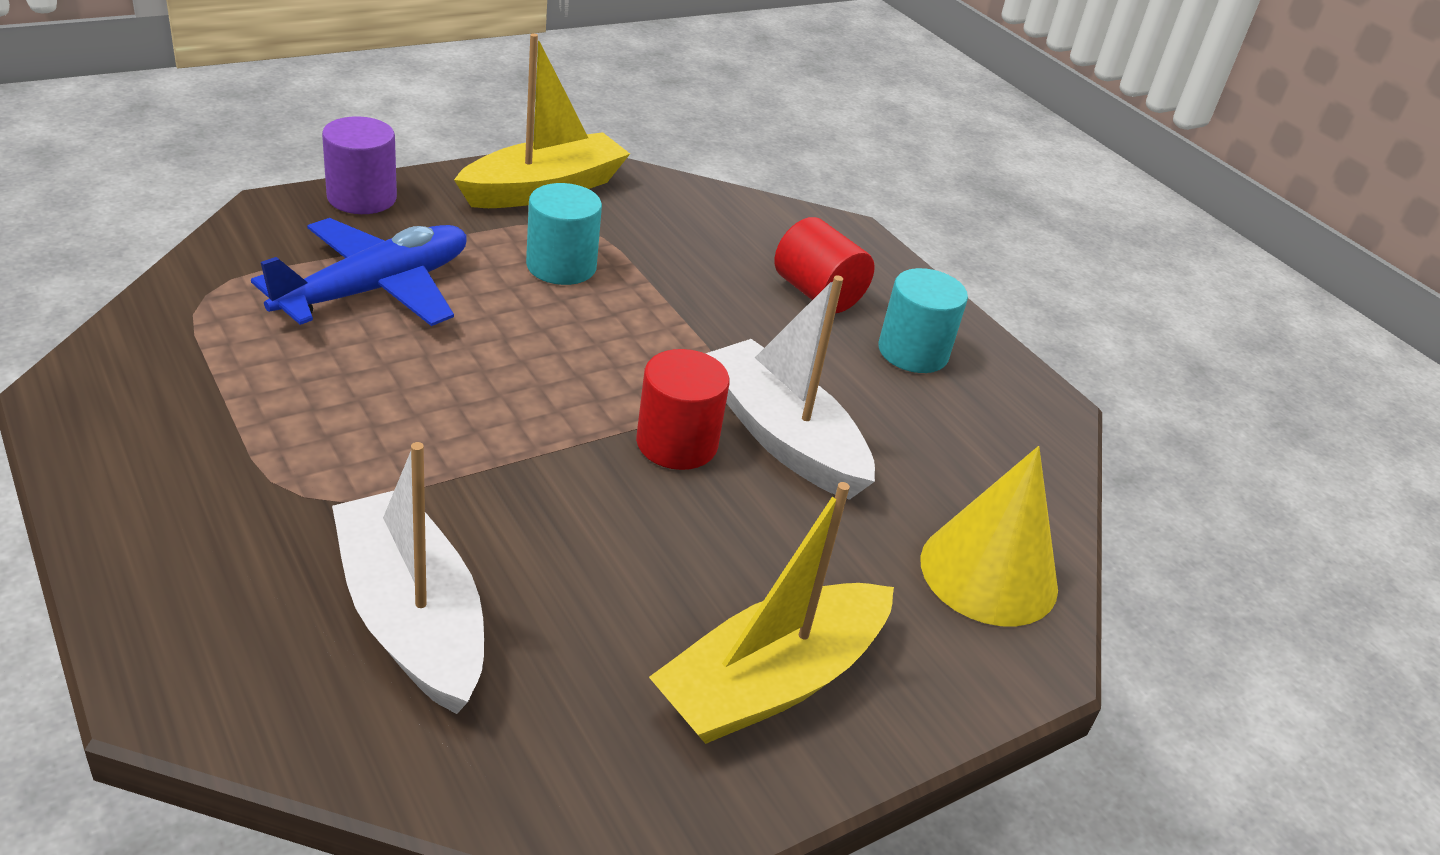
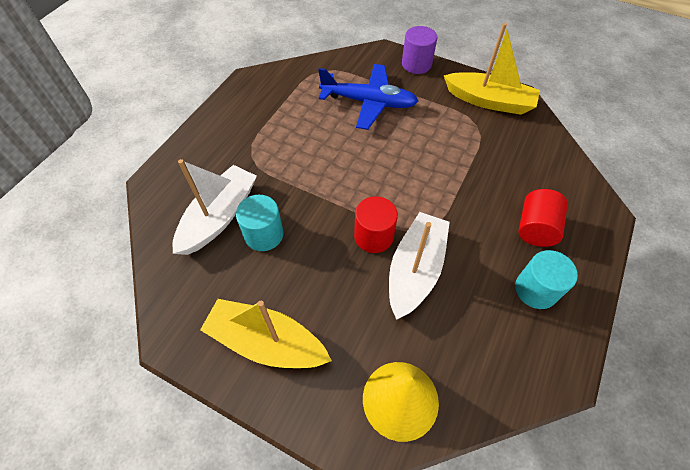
camera: 65 degrees right, 20 degrees up
(561, 266) = (444, 137): turquoise cylinder -> turquoise cylinder (264, 234)

